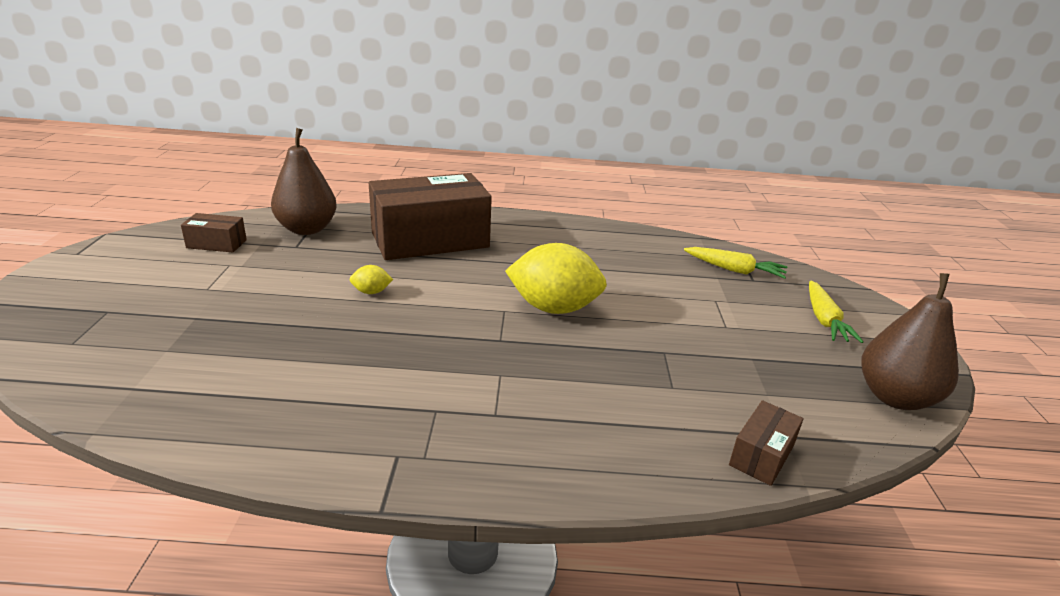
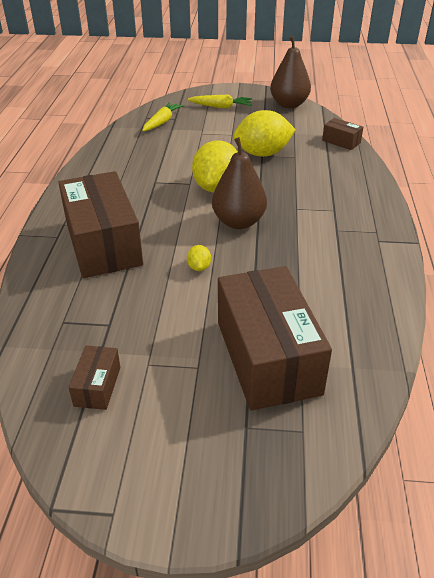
camera: 85 degrees left, 10 degrees up
(193, 328) = (267, 357): none -> brown box
(307, 229) = (68, 323): brown pear -> brown pear (238, 222)
(669, 353) = (262, 154): none -> yellow lemon

